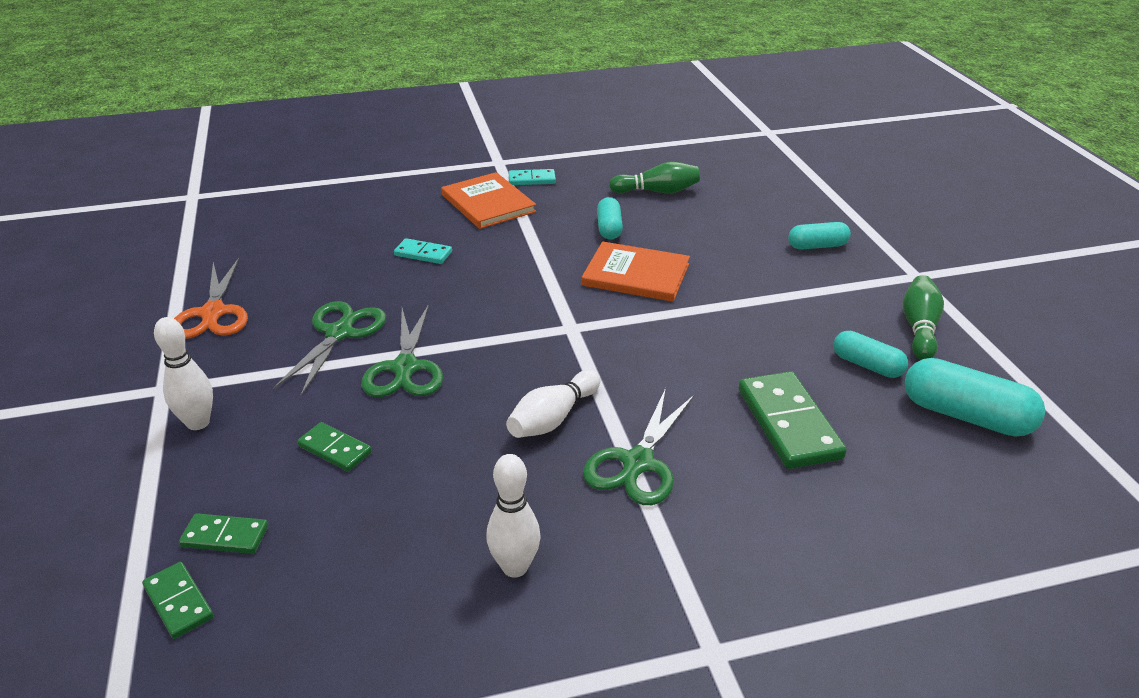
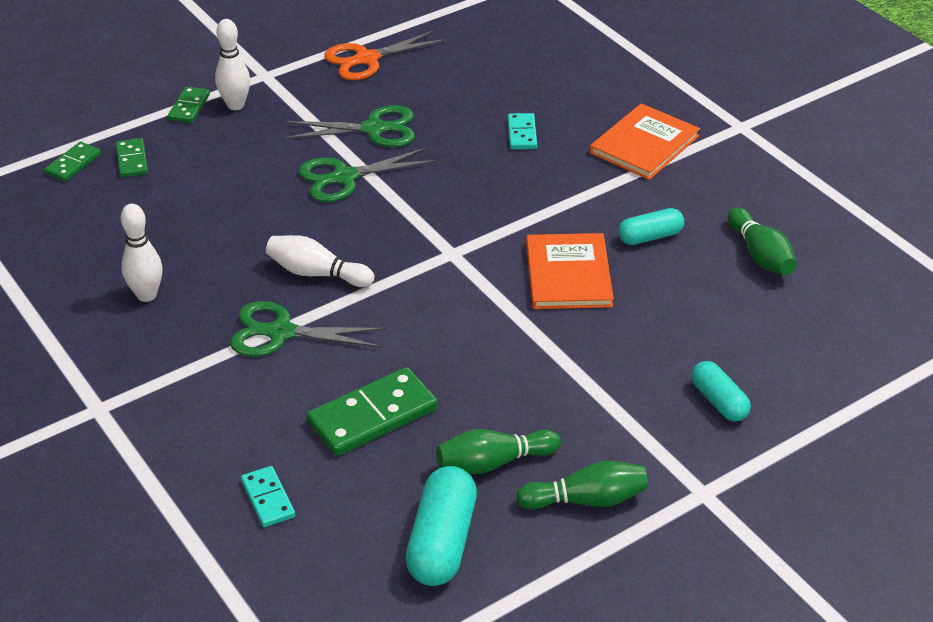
camera: 70 degrees right, 5 degrees up
(334, 449) = (233, 175): green domino -> green domino (189, 107)
(532, 179) = (718, 159): turquoise domino -> turquoise domino (268, 499)
(867, 365) = (493, 462): turquoise capsule -> green bowling pin

